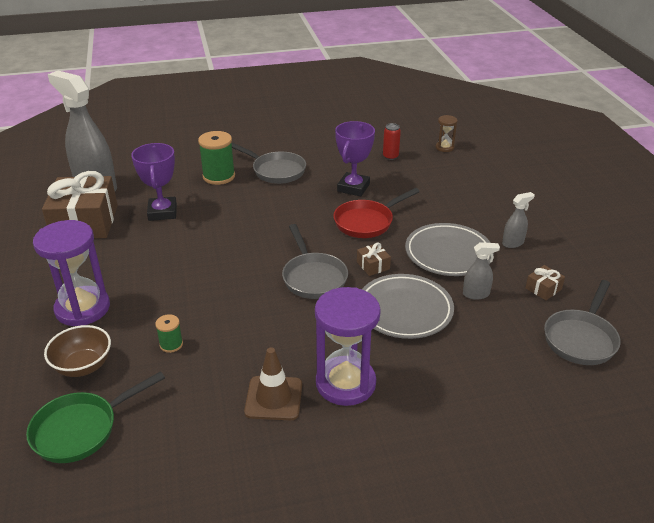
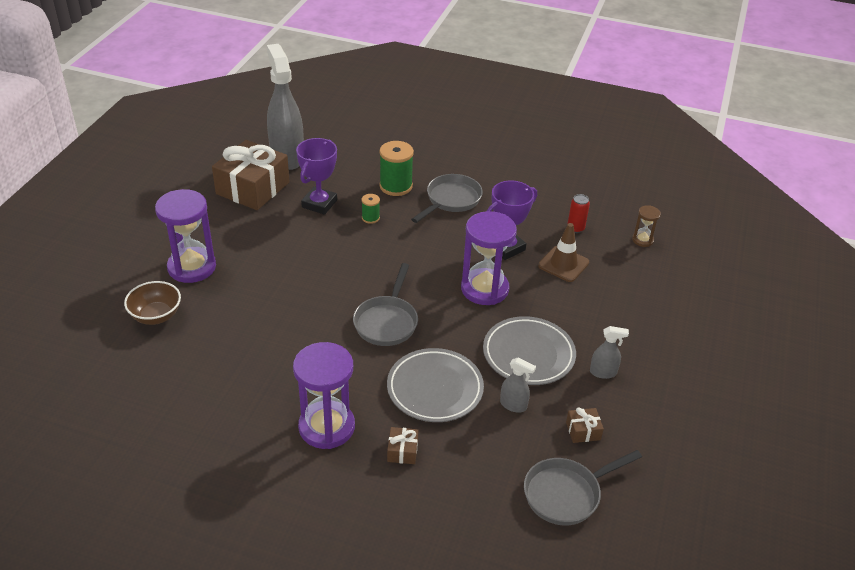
camera: 30 degrees right, 5 degrees up
(81, 429) = (118, 365): green pan -> none
(171, 344) = (228, 328): green spool -> green spool (370, 218)
(274, 398) = (263, 410): brown traffic cone -> brown traffic cone (563, 264)
(275, 171) = (451, 200): grey pan -> grey pan turned 120 degrees counterclockwise
(367, 222) = (484, 289): red pan -> purple hourglass
(373, 265) = (448, 334): brown gift -> brown gift (402, 451)

